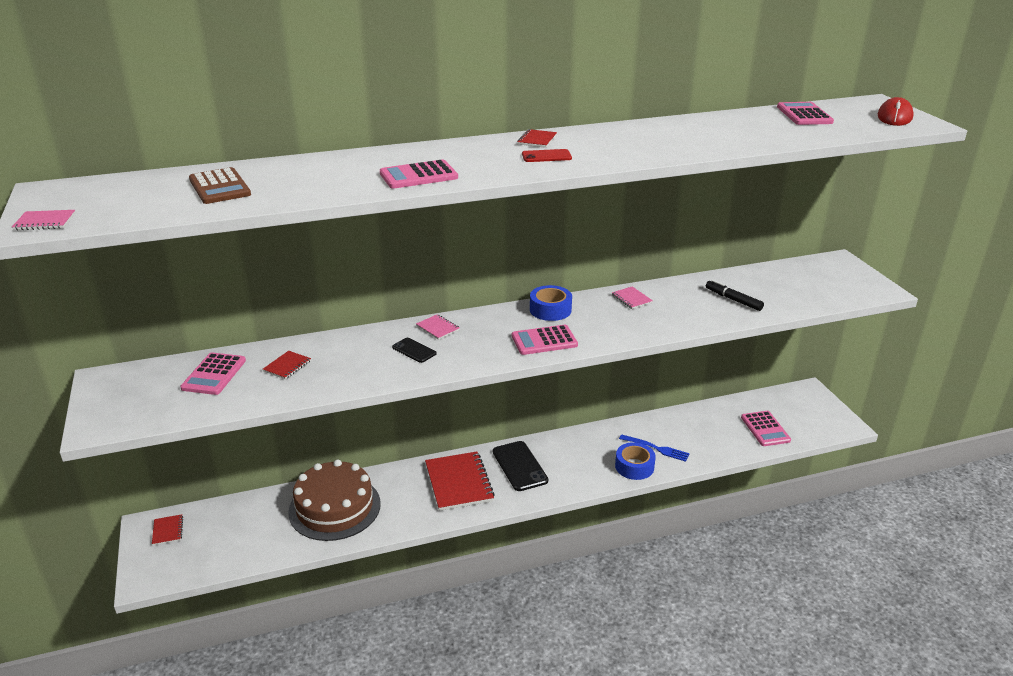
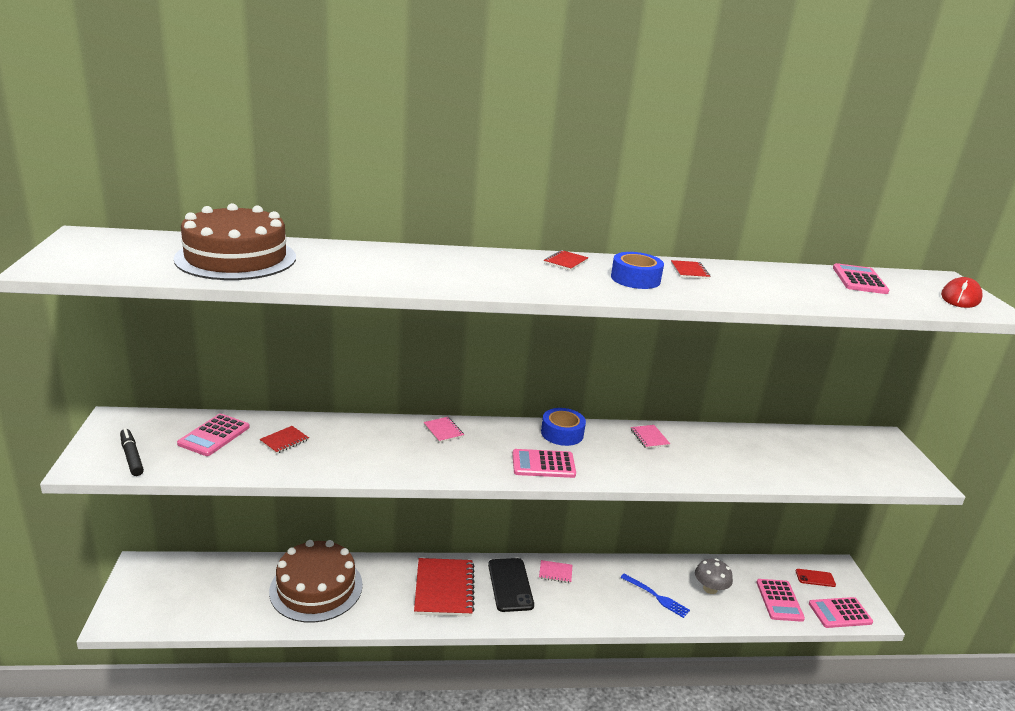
camera: 10 degrees right, 5 degrees down
(45, 222) = (59, 264): pink notebook -> pink notebook (555, 573)
(168, 531) = (155, 576): red notebook -> red notebook (689, 271)
(219, 187) = (236, 258): brown calculator -> brown cake
(414, 350) = (411, 449): black phone -> none
(418, 176) = (429, 278): pink calculator -> pink calculator (840, 613)
(546, 156) = (566, 279): red phone -> red phone (815, 578)
(634, 466) = (627, 611): blue tape -> blue tape (635, 279)
(702, 431) = (710, 588): none -> grey mushroom
(733, 300) = (757, 459): black marker -> black marker (131, 456)

